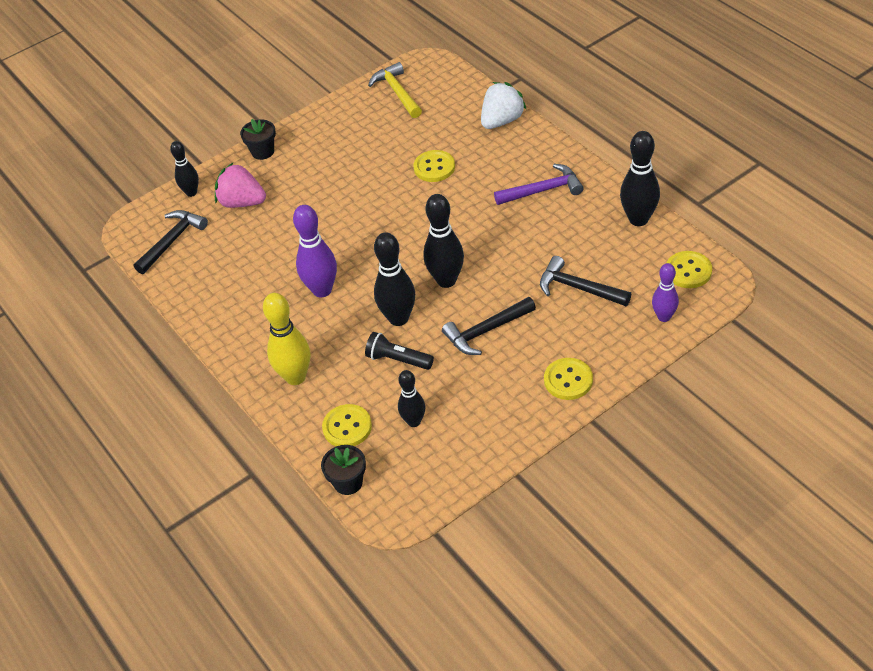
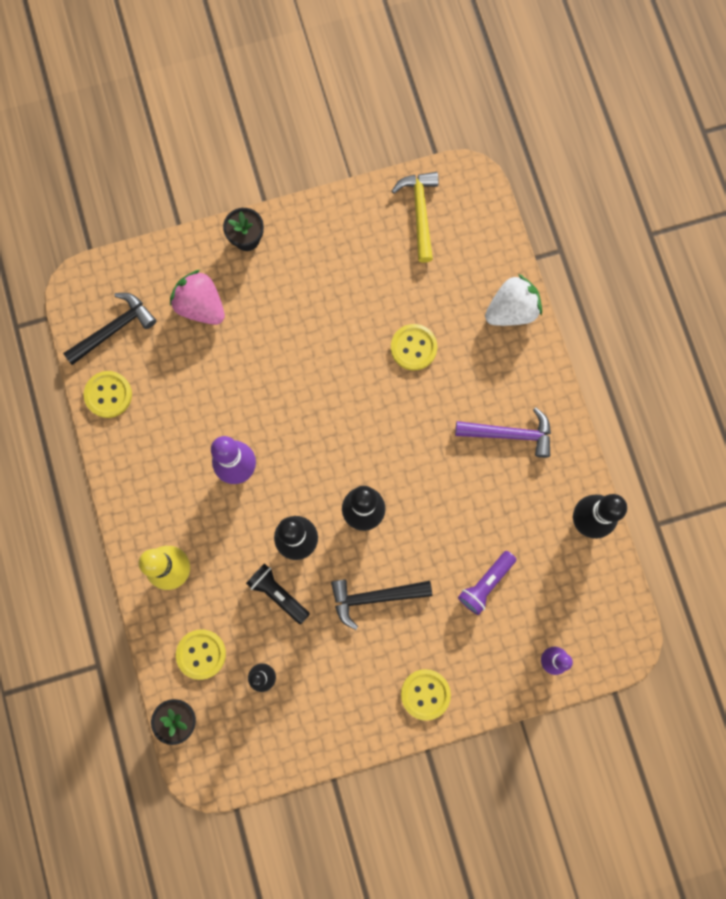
camera: 15 degrees right, 30 degrees up
(191, 192) = (154, 266): black bowling pin -> none
(578, 288) = (485, 584): black hammer -> purple flashlight
(688, 271) = (602, 612): yellow button -> yellow button (108, 395)

